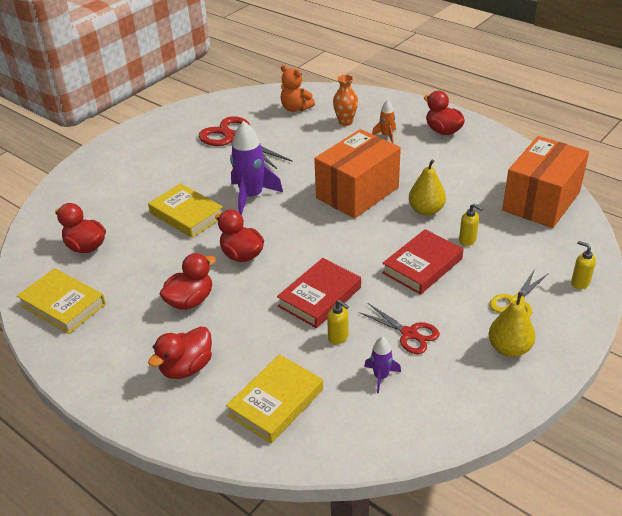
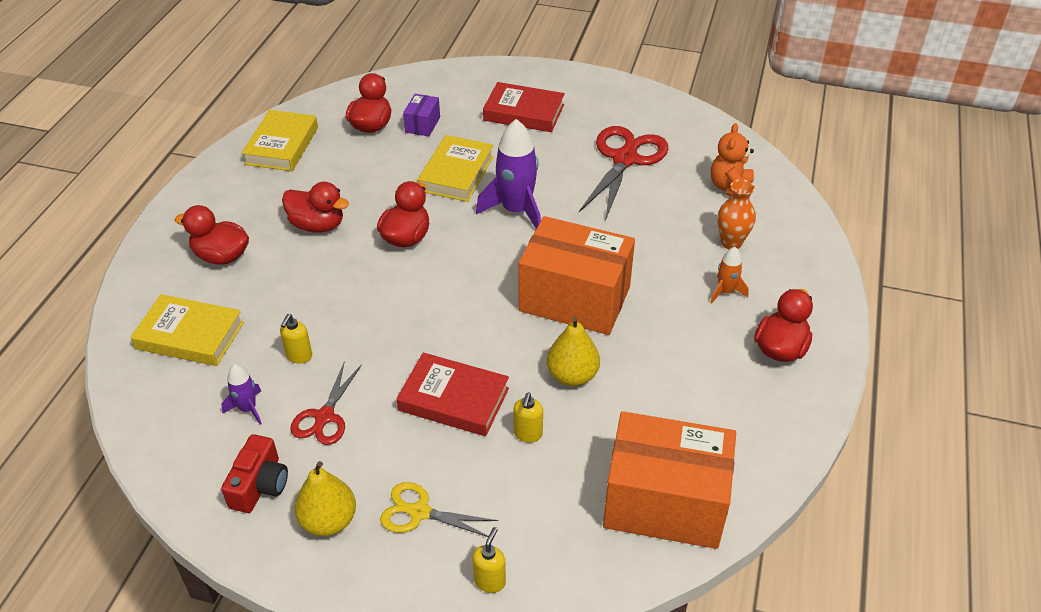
camera: 65 degrees right, 5 degrees up
(111, 219) = (422, 125): none -> purple box
(319, 297) = (360, 322): red book -> red book (524, 112)
(462, 381) = (260, 485): none -> red camera

